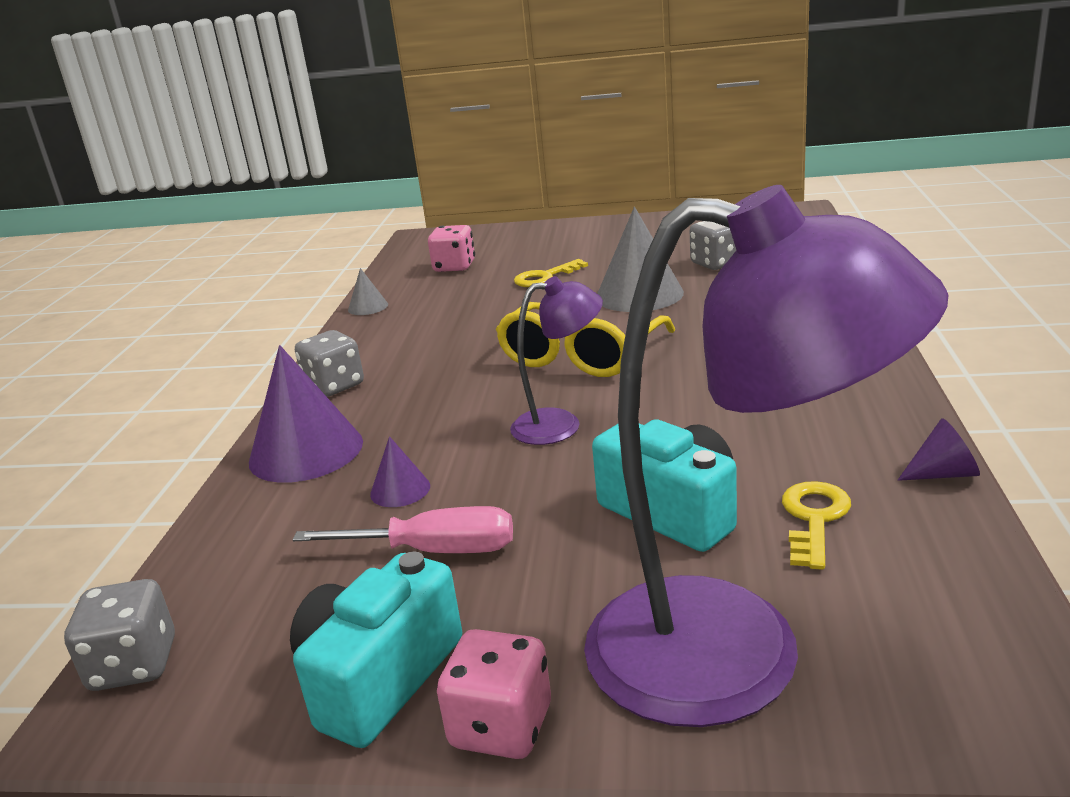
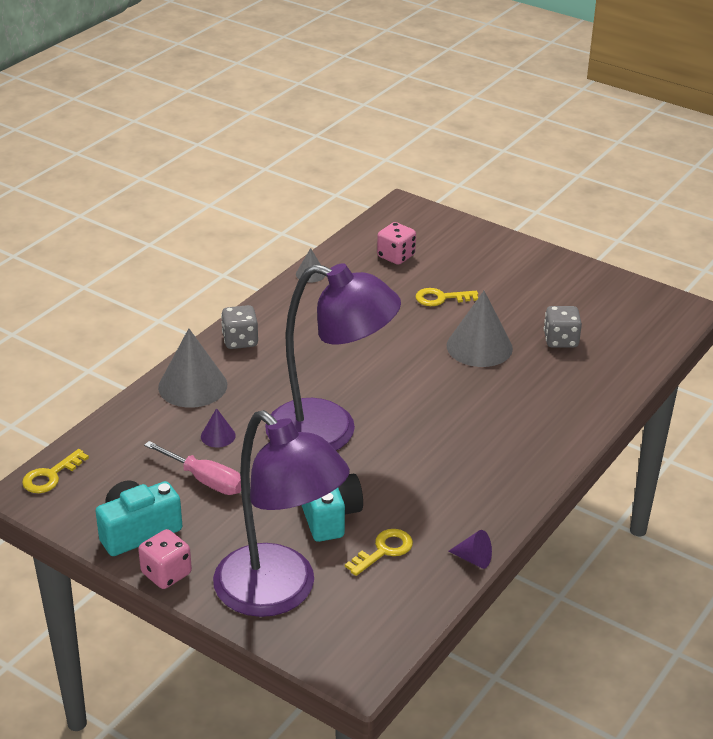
camera: 25 degrees right, 10 degrees up
(134, 665) = (50, 476): grey dice -> yellow key
(306, 451) = (192, 386): purple cone -> grey cone
(560, 424) = (329, 432): purple lamp -> purple lamp, size x2.06
(581, 356) = (390, 385): yellow glasses -> none

